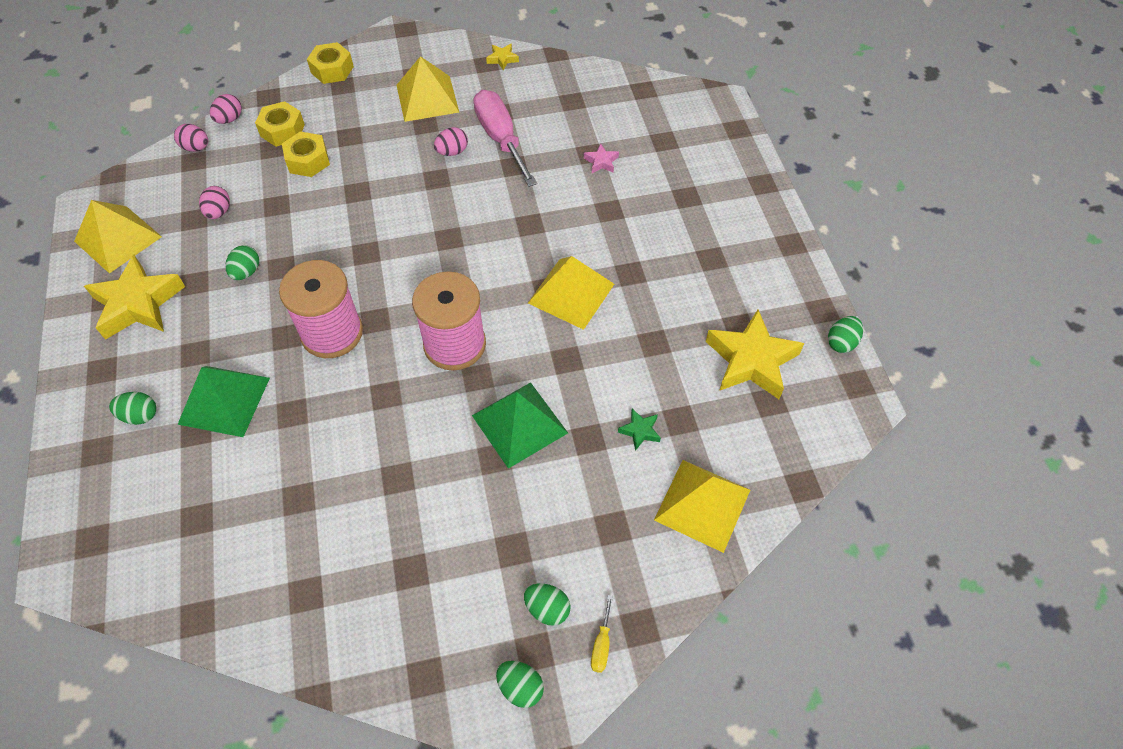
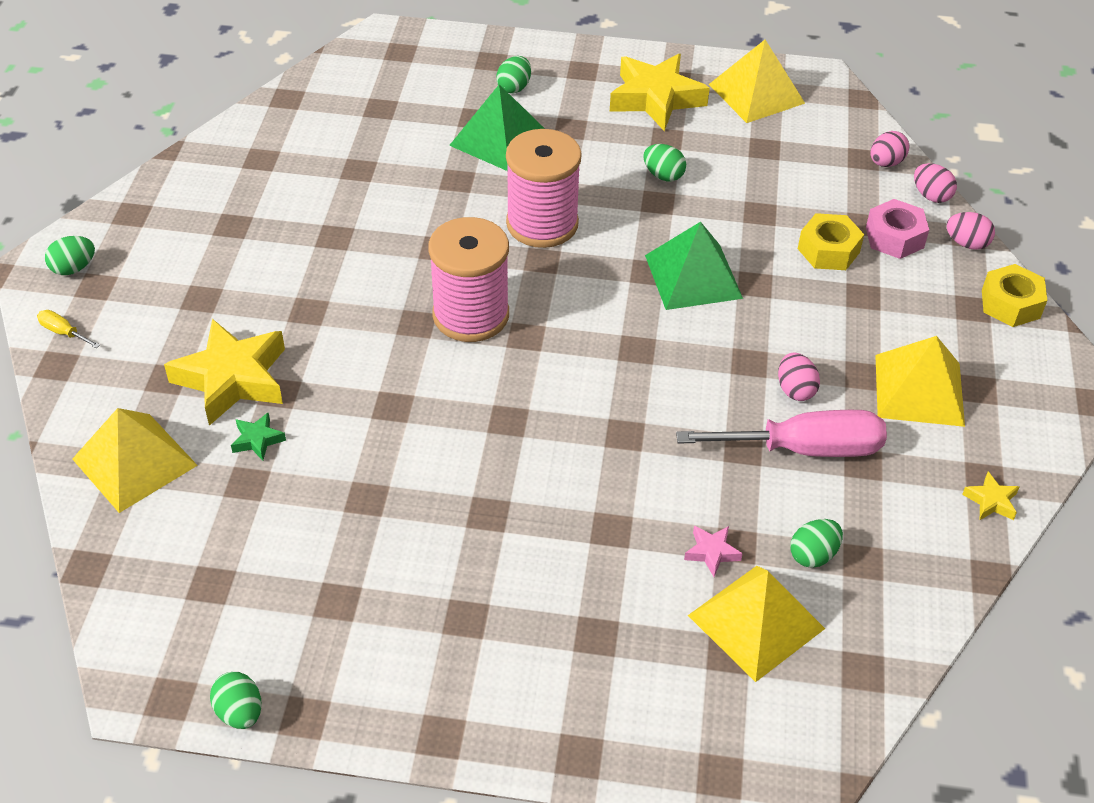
camera: 110 degrees right, 10 degrees down
(219, 212) = (766, 167): pink egg -> pink egg (966, 243)
(282, 130) = (894, 237): yellow nut -> pink nut
(519, 424) = (335, 340): green pyramid -> green pyramid (693, 276)
(547, 609) = (126, 305): green egg -> green egg (813, 555)
(571, 293) = (487, 440): yellow pyramid -> yellow pyramid (756, 622)
(751, 360) = (279, 590): yellow star -> yellow star (232, 379)

